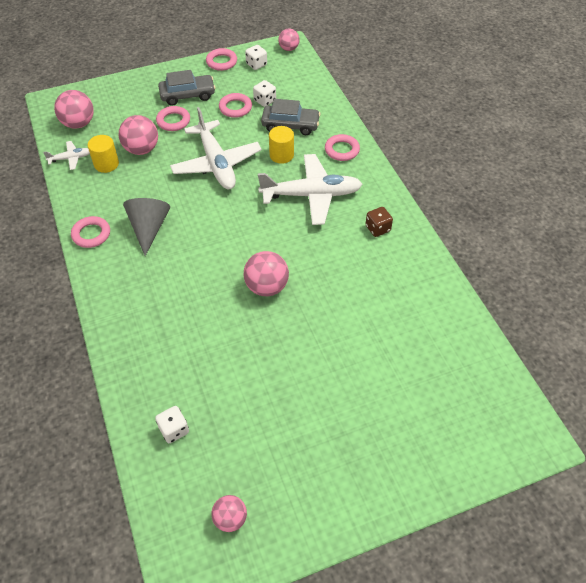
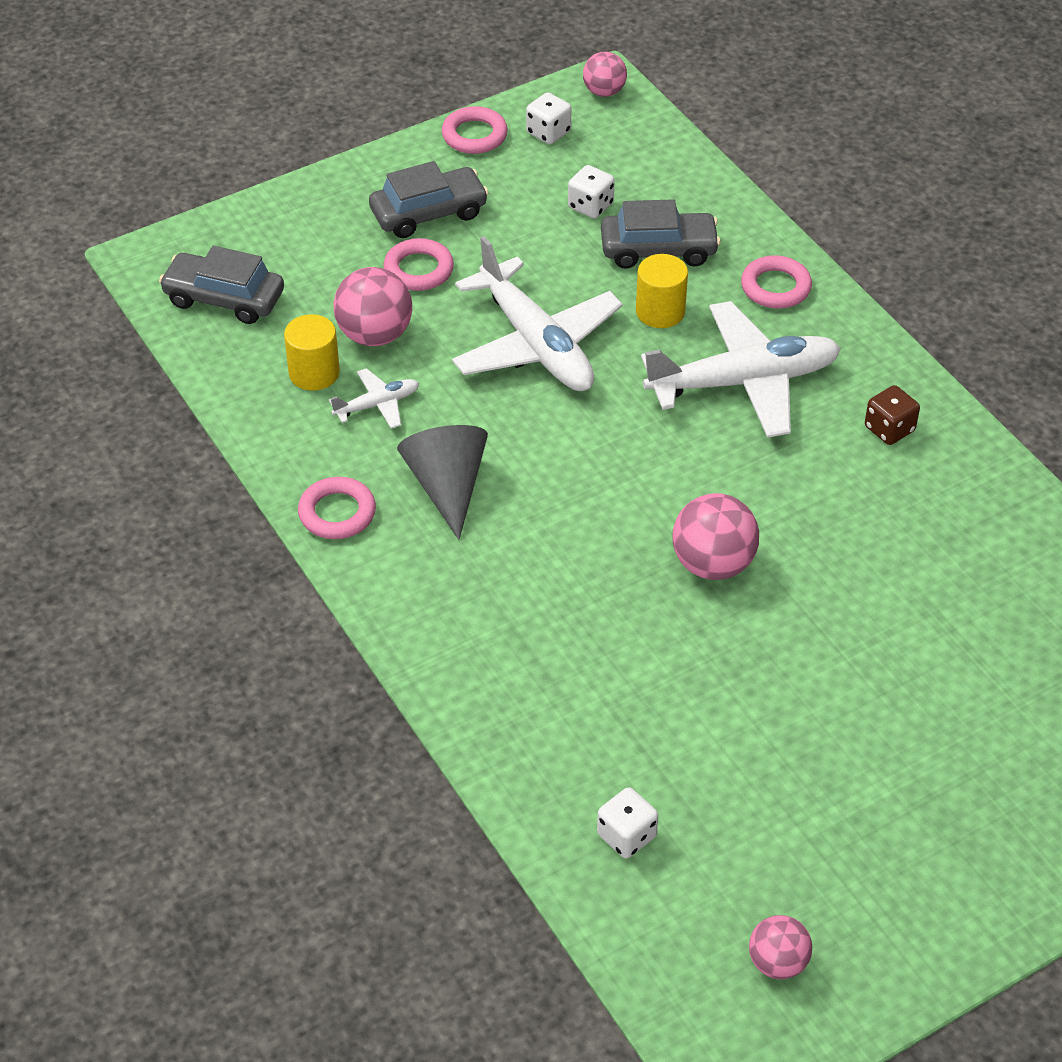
camera: 10 degrees left, 5 degrees down
(71, 158) = (236, 371): white plane -> white plane (377, 405)
(78, 123) = (224, 298): pink ball -> grey car
(235, 108) = (536, 227): pink ring -> none

